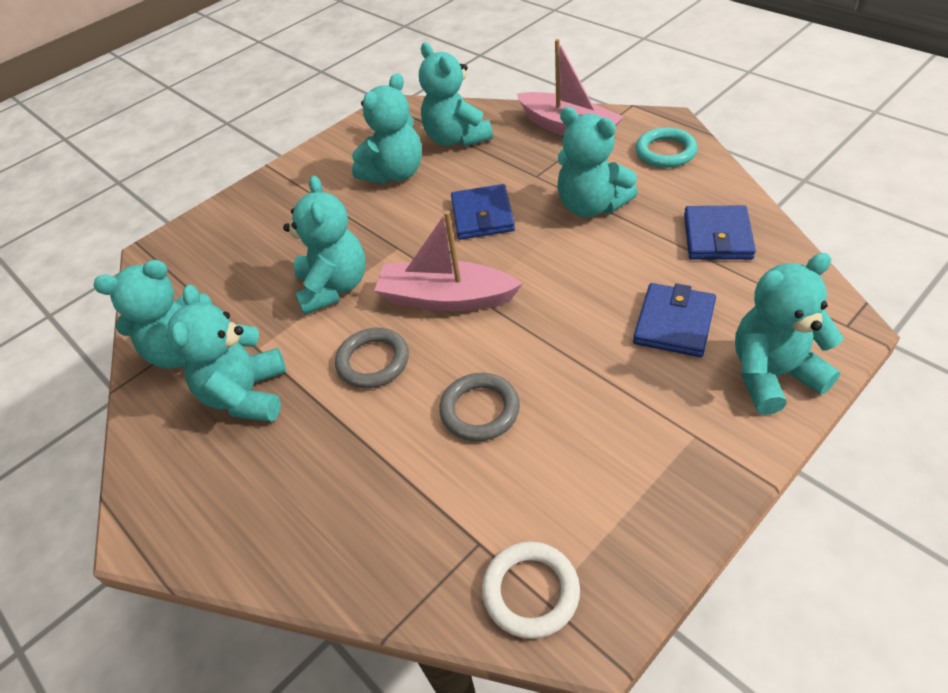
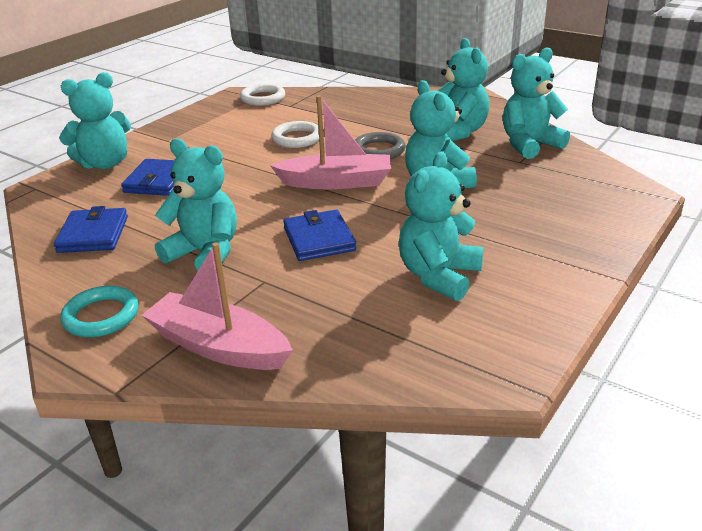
camera: 165 degrees right, 15 degrees down
(456, 138) = (377, 325): turquoise teddy bear -> none
(480, 410) = (297, 138): grey ring -> white ring

